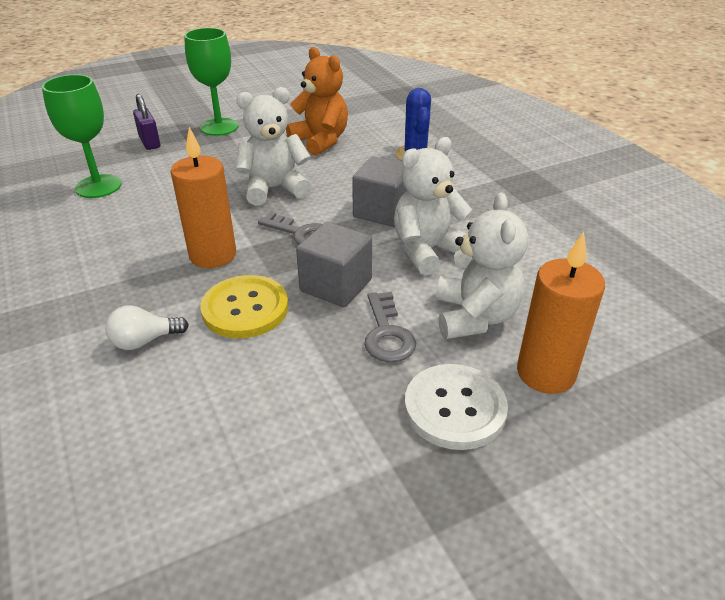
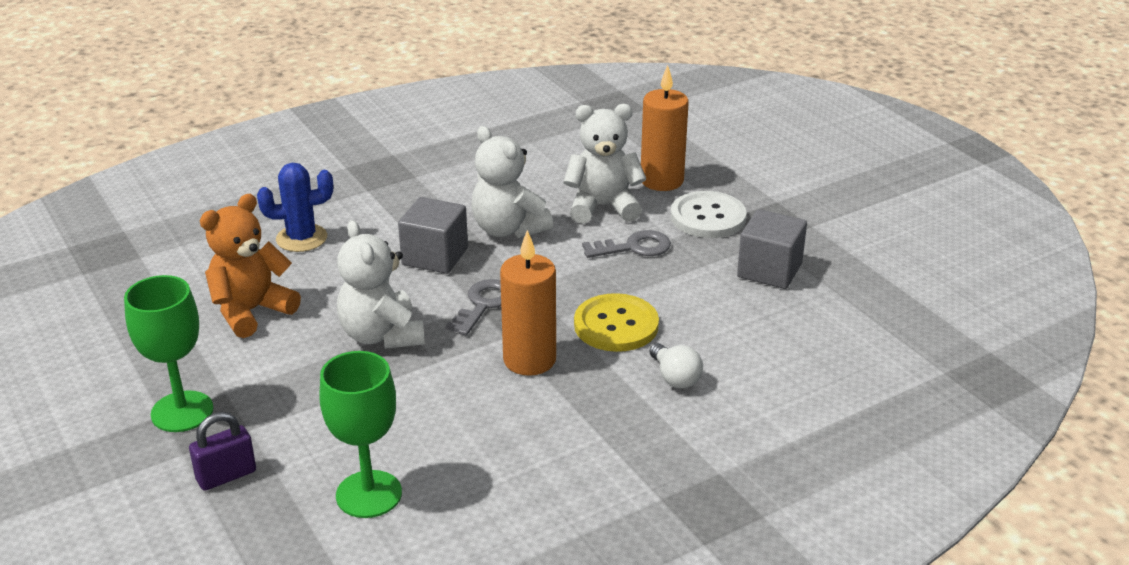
camera: 95 degrees left, 5 degrees down
(336, 285) = (571, 277): grey cube -> grey cube (769, 270)

